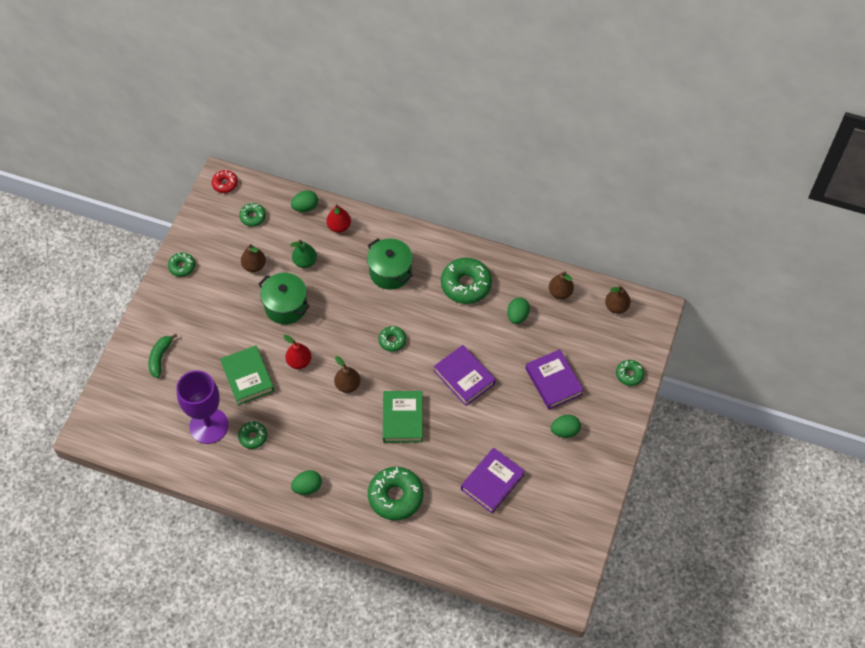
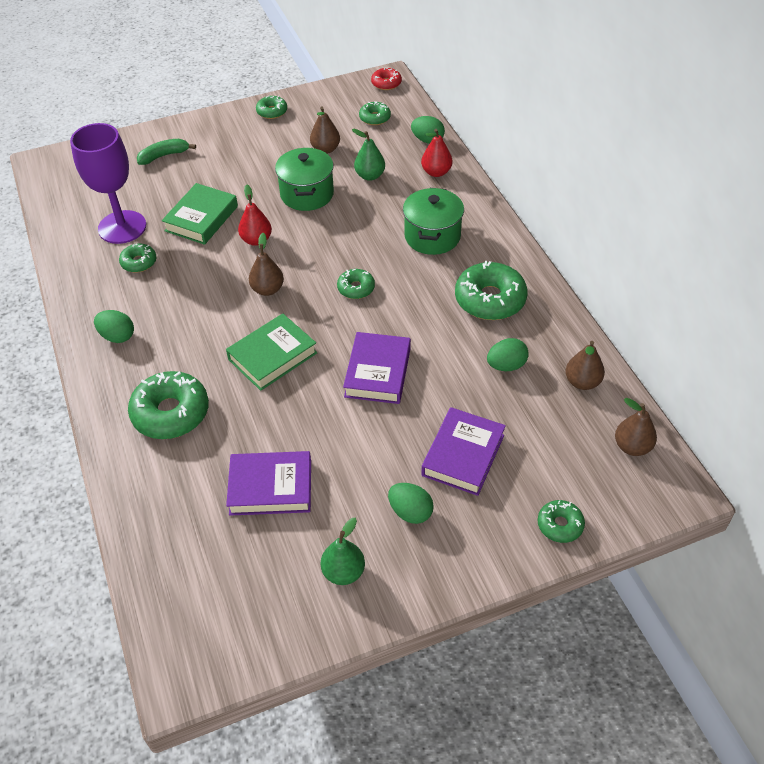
camera: 50 degrees right, 10 degrees down
(571, 485) = (343, 572): none -> green pear

